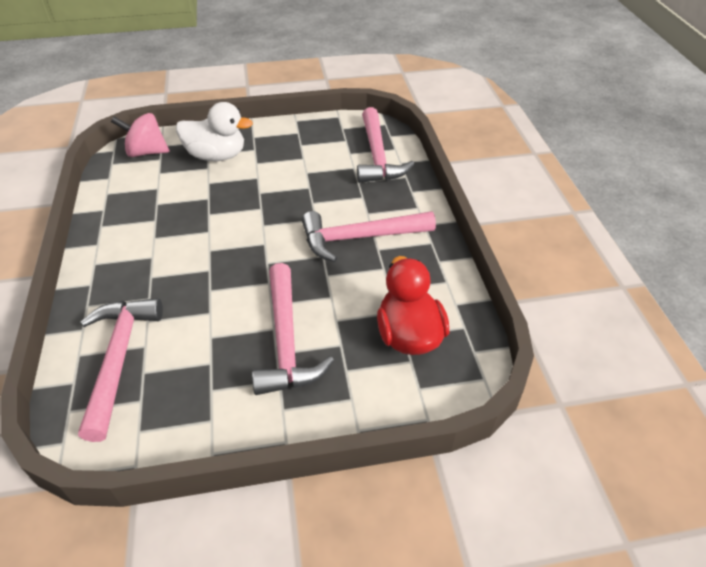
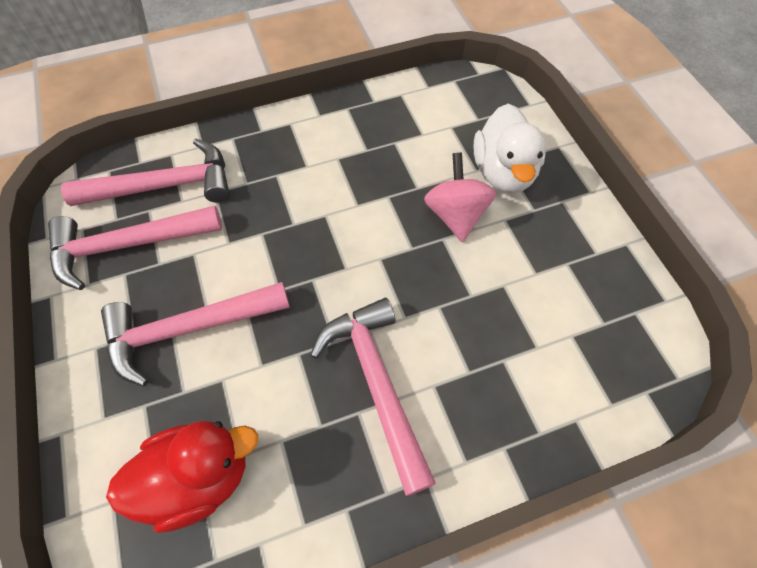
camera: 80 degrees right, 15 degrees up
(146, 152) = (485, 103): pink spinning top -> pink spinning top (455, 215)
(377, 156) = (579, 379): pink hammer -> pink hammer (127, 246)

